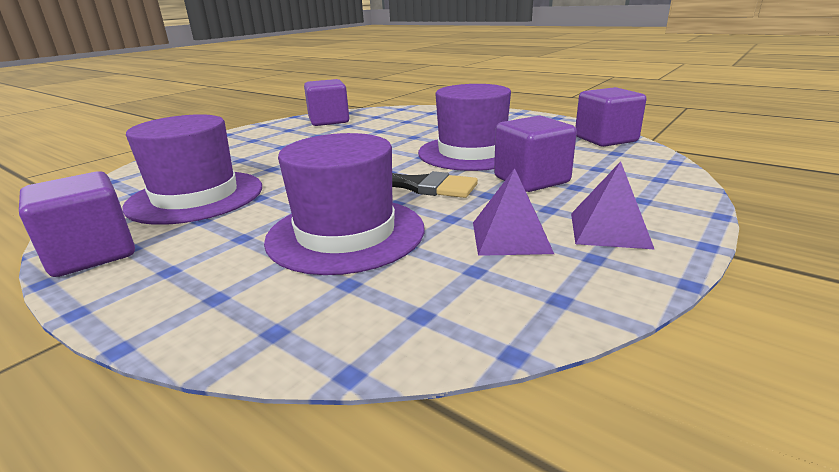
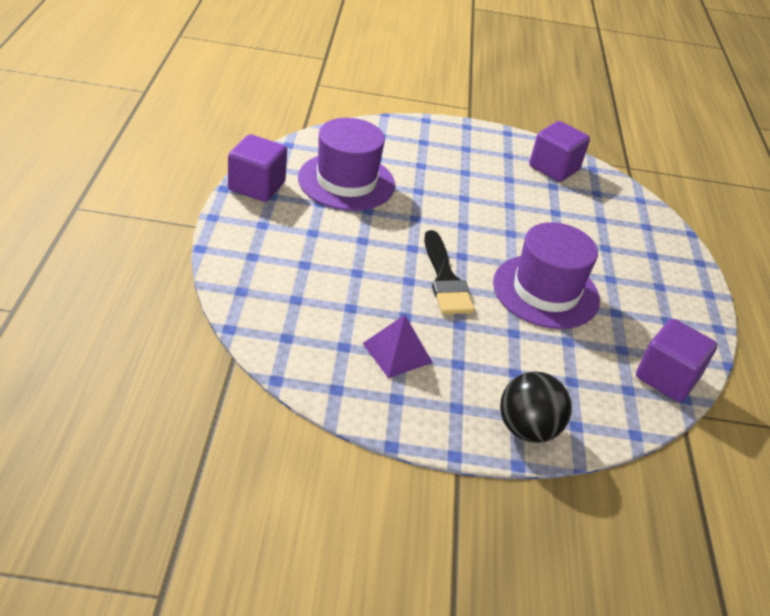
camera: 50 degrees right, 15 degrees up
(346, 234) = (348, 275): purple hat -> none
(531, 180) = (508, 343): purple cube -> none
(609, 230) = (444, 401): purple pyramid -> none
(663, 199) = (527, 429): none -> black ball

